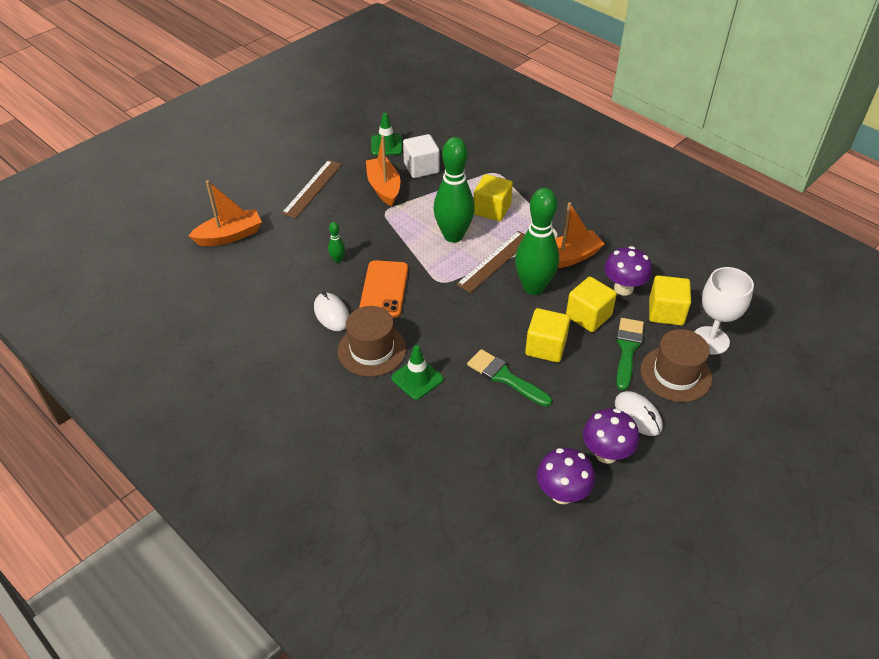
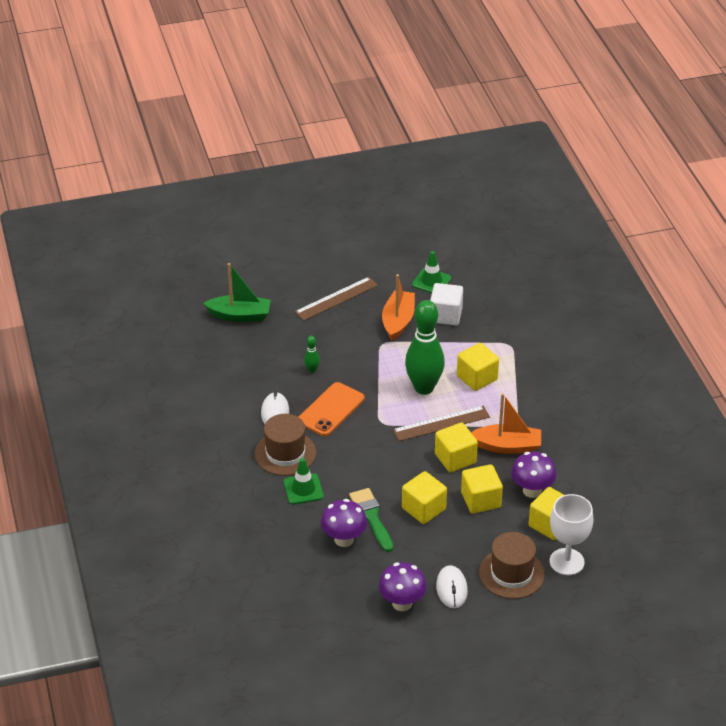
camera: 30 degrees right, 5 degrees down
(230, 236) = (240, 315): orange boat -> green boat
(533, 287) = (455, 458): green bowling pin -> yellow cube
(562, 493) = (345, 614): purple mushroom -> purple mushroom (344, 539)
(627, 349) = (489, 539): green brush -> none

